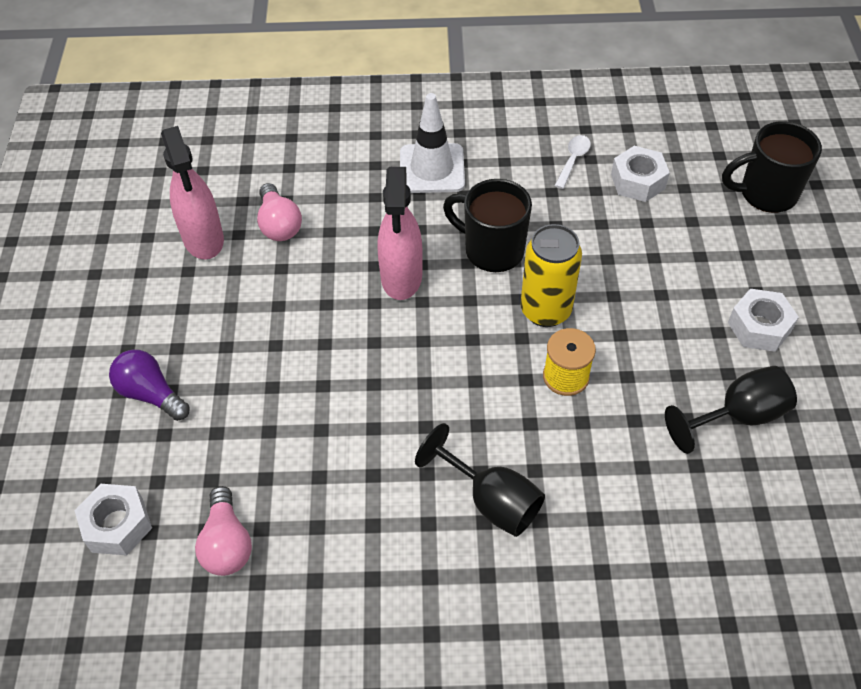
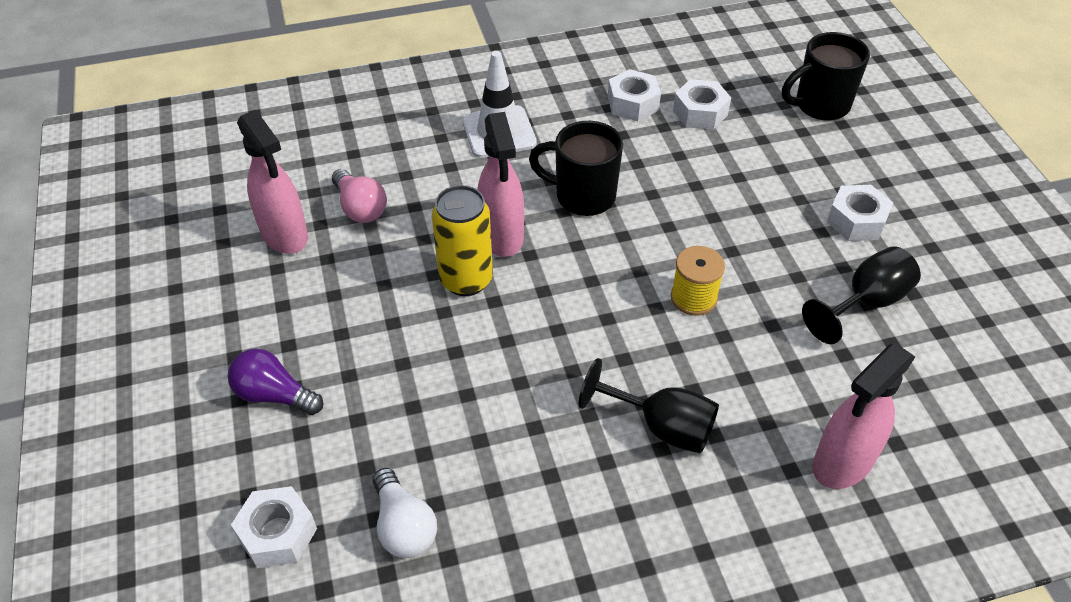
camera: 15 degrees left, 5 degrees down
(227, 543) = (404, 526): pink light bulb -> white light bulb
(545, 310) = (653, 241): yellow can -> yellow can (466, 280)
(573, 160) = (633, 103): white spoon -> white nut
(655, 575) = (842, 462): none -> pink spray bottle

